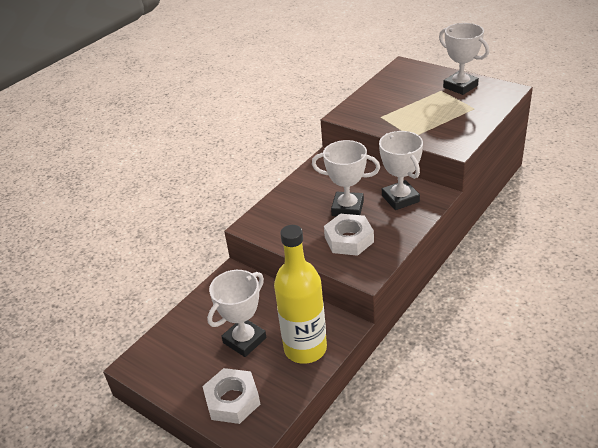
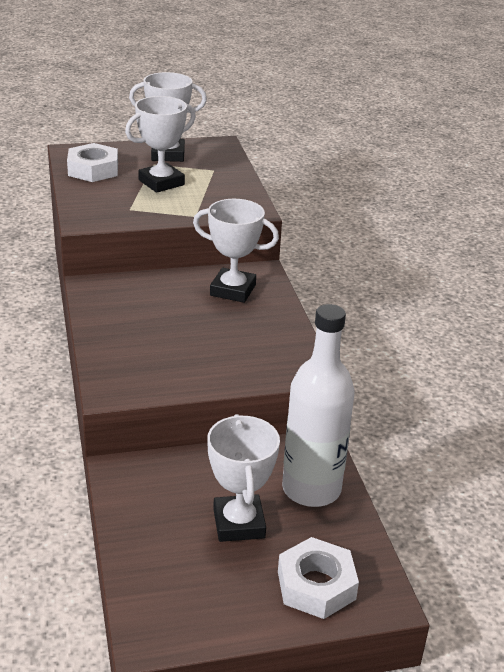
camera: 55 degrees left, 5 degrees down
(305, 348) = (311, 489): yellow bottle -> white bottle
(347, 208) = (193, 322): white trophy -> white trophy (161, 182)
(349, 239) = (242, 350): white nut -> white nut (93, 170)

